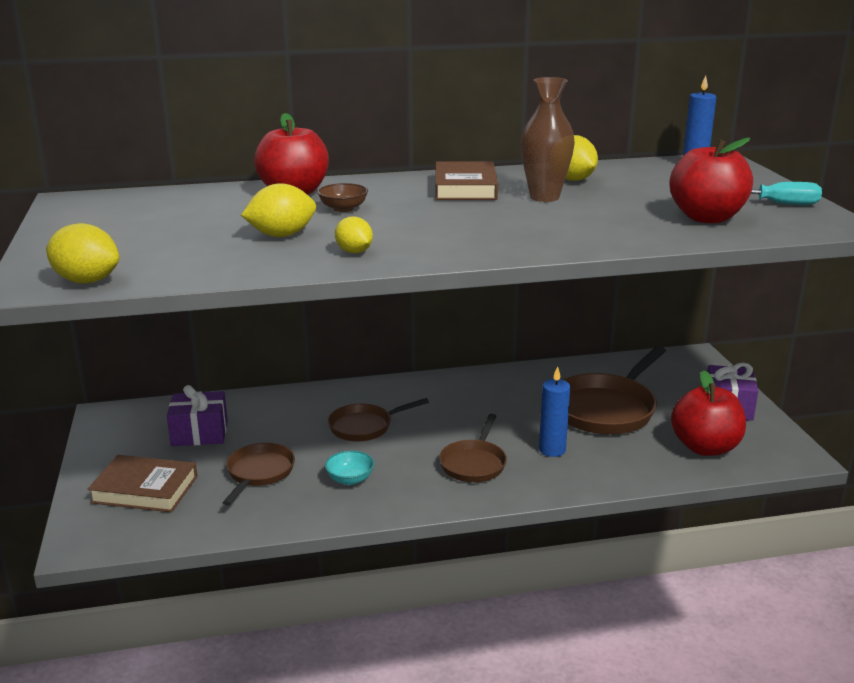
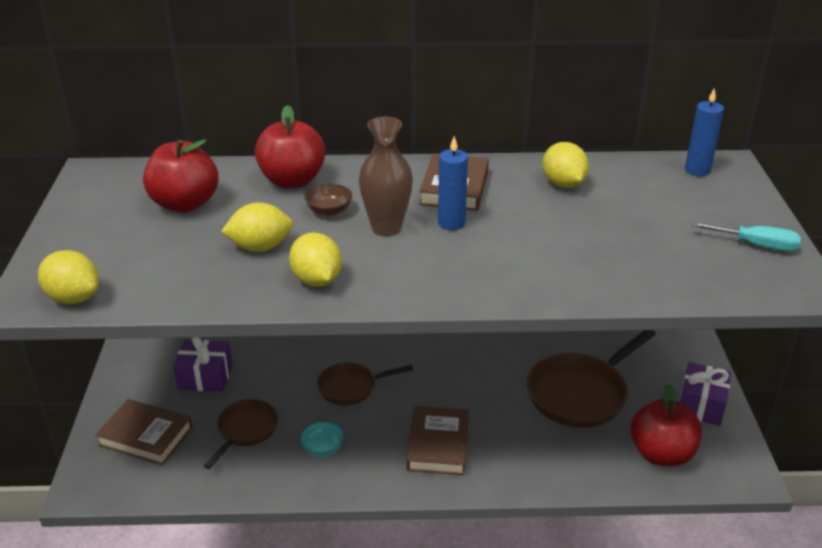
camera: 10 degrees right, 10 degrees up
(354, 252) = (317, 280): yellow lemon -> yellow lemon, size x1.52
(474, 463) = (438, 445): brown pan -> brown book
(544, 197) = (525, 211): brown vase -> brown vase (386, 228)
(552, 450) = (514, 438): blue candle -> blue candle (451, 223)
(706, 218) = (672, 261): red apple -> red apple (185, 204)

